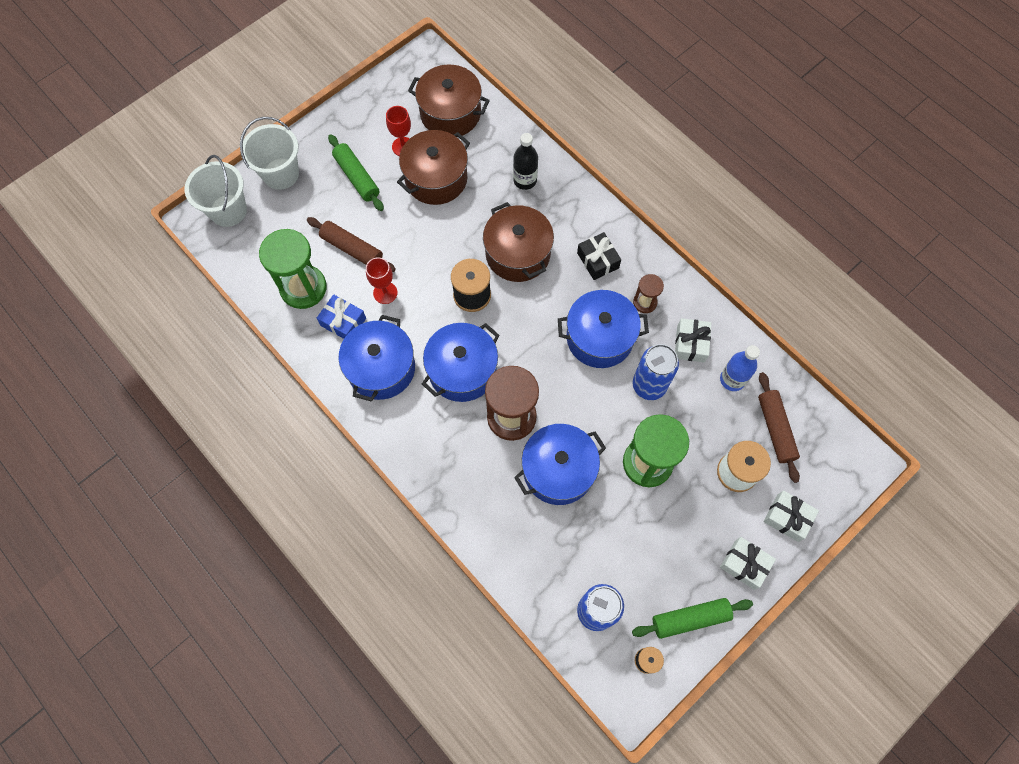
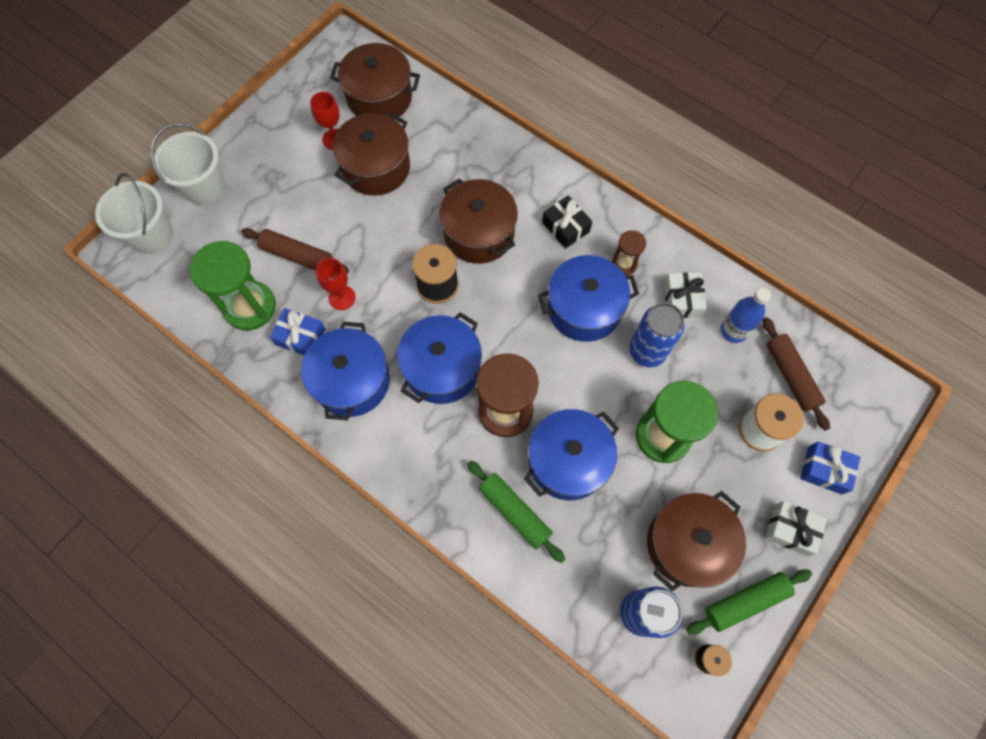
camera: 10 degrees left, 0 degrees up
(357, 177) = (289, 179): green rolling pin -> green rolling pin (514, 512)
(525, 180) = (472, 155): black bottle -> none
(649, 560) = (687, 544): none -> brown pot
(787, 518) = (824, 470): white gift -> blue gift

